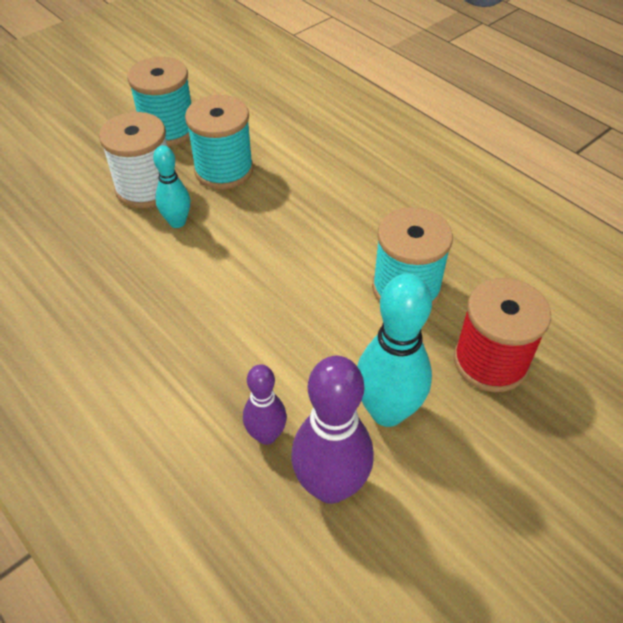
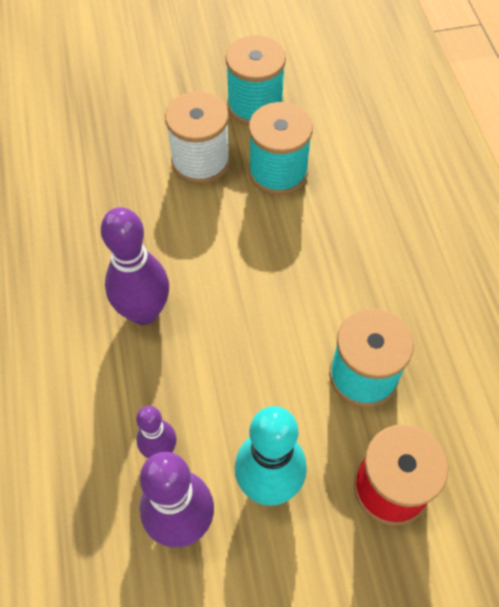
camera: 30 degrees right, 10 degrees up
(171, 328) = (144, 312): none -> purple bowling pin
(177, 222) = (207, 209): turquoise bowling pin -> none

